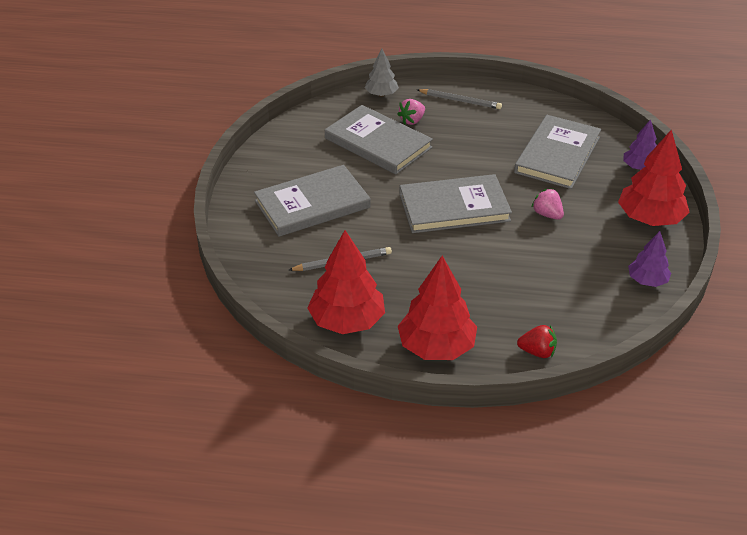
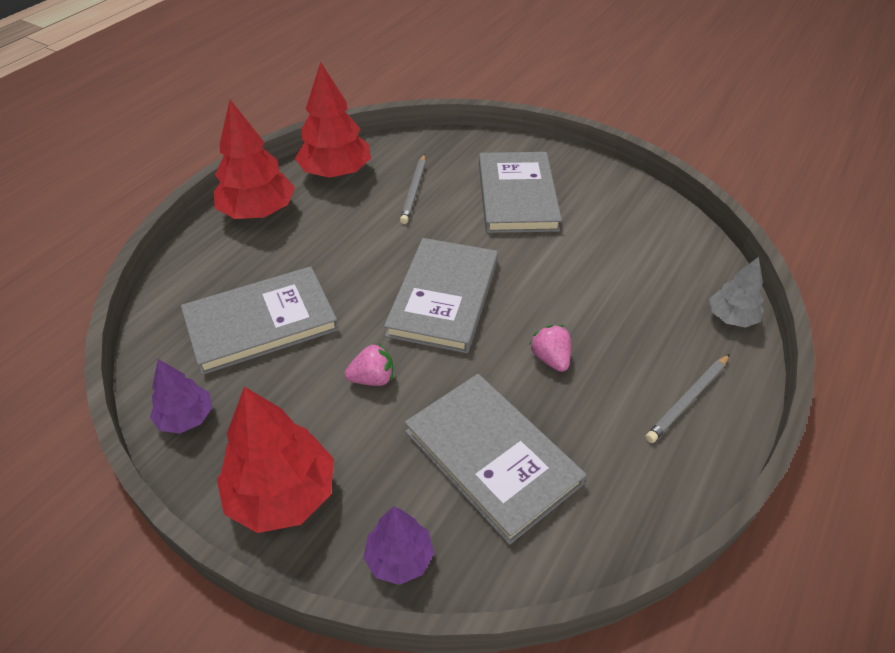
camera: 115 degrees right, 5 degrees up
(378, 143) = (610, 277): grey book -> grey book (261, 323)
(412, 121) = (651, 326): pink strawberry -> pink strawberry (550, 358)
(537, 352) = (188, 272): red strawberry -> none

